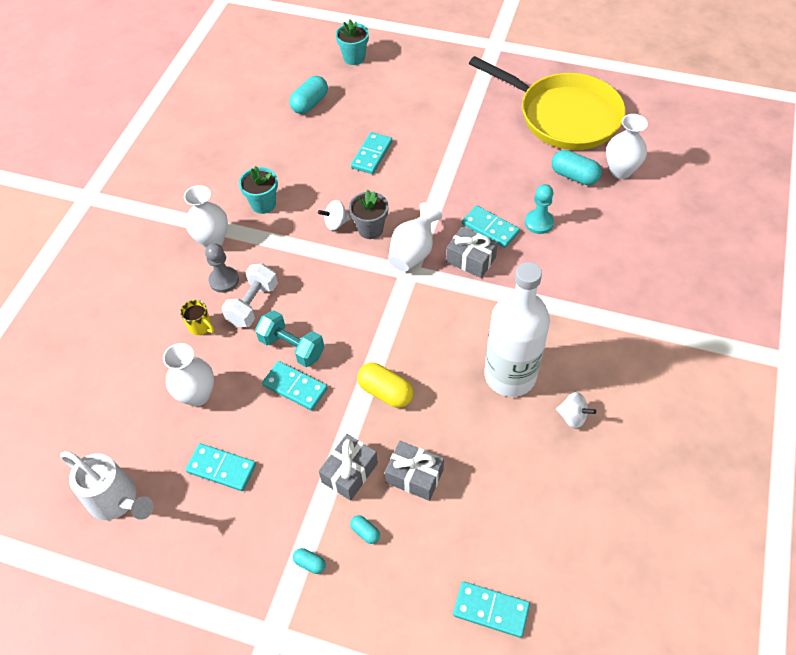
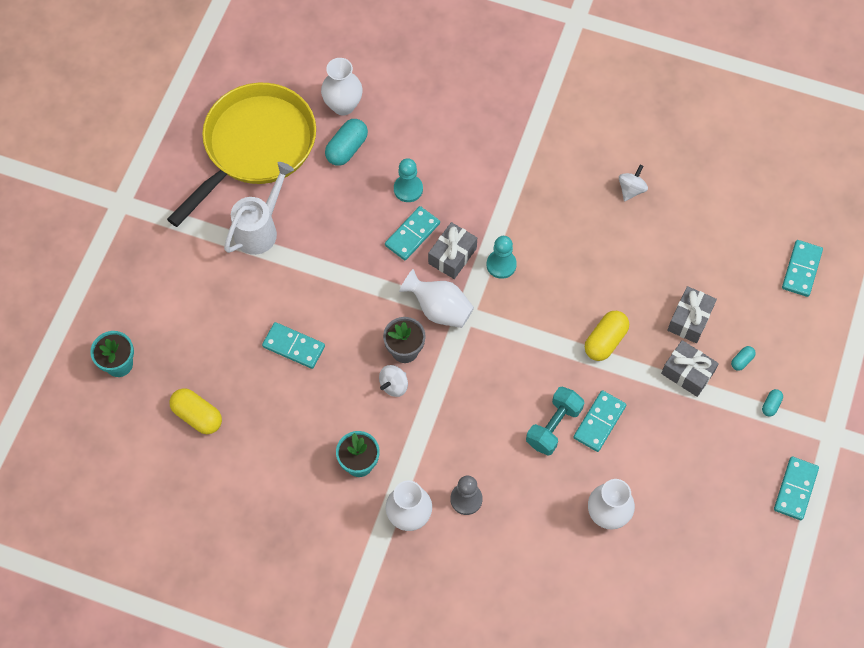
camera: 90 degrees left, 10 degrees up
(117, 501) = (720, 577): white watering can -> white watering can (260, 229)
(200, 327) = (526, 518): yellow mug -> none
(221, 468) = (685, 485): turquoise domino -> turquoise domino (795, 489)
(253, 304) = (499, 467): white dumbbell -> none
(310, 104) = (197, 416): turquoise capsule -> yellow capsule
(336, 223) = (394, 385): white spinning top -> white spinning top turned 60 degrees clockwise
(465, 299) = (501, 265): none -> turquoise pawn
(510, 375) = (588, 234): white bottle -> none

